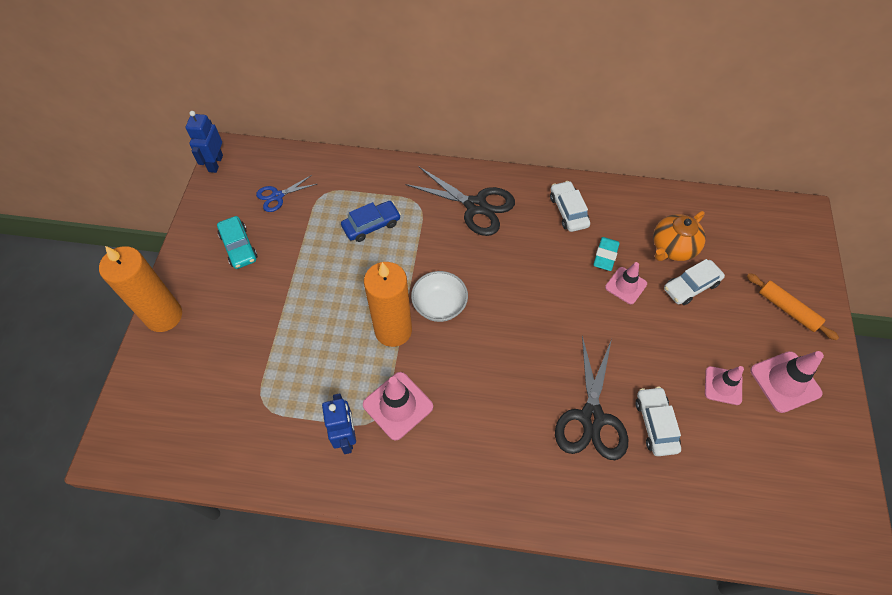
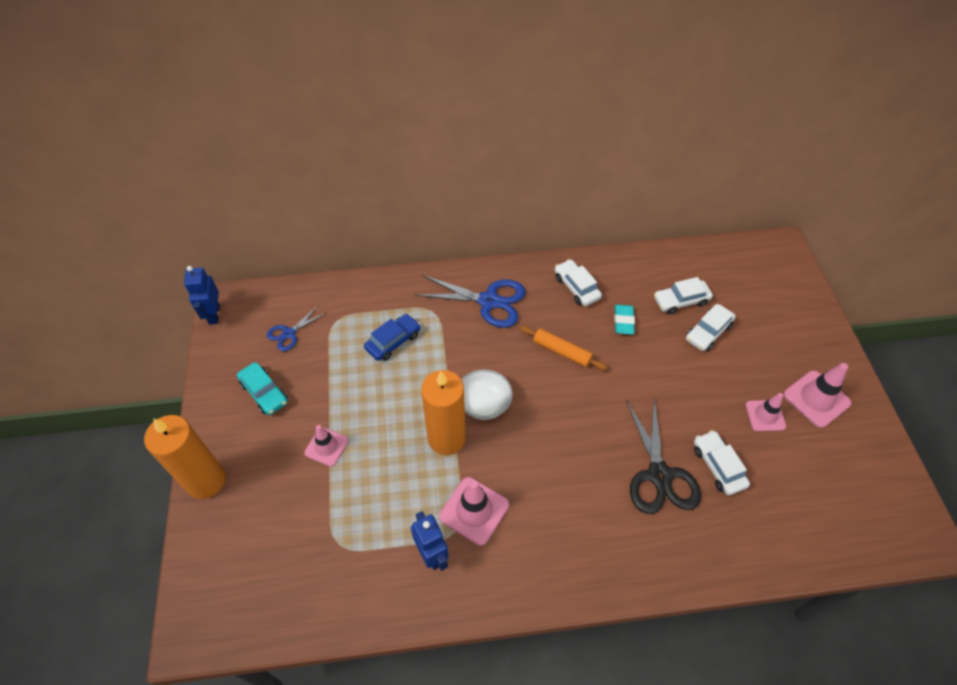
camera: 15 degrees left, 5 degrees down
(475, 206) = (488, 301): black scissors -> blue scissors
(626, 285) = (650, 345): pink traffic cone -> pink traffic cone (326, 446)
(672, 248) = (681, 301): orange teapot -> white car
(787, 309) = (797, 334): orange rolling pin -> orange rolling pin (562, 352)

